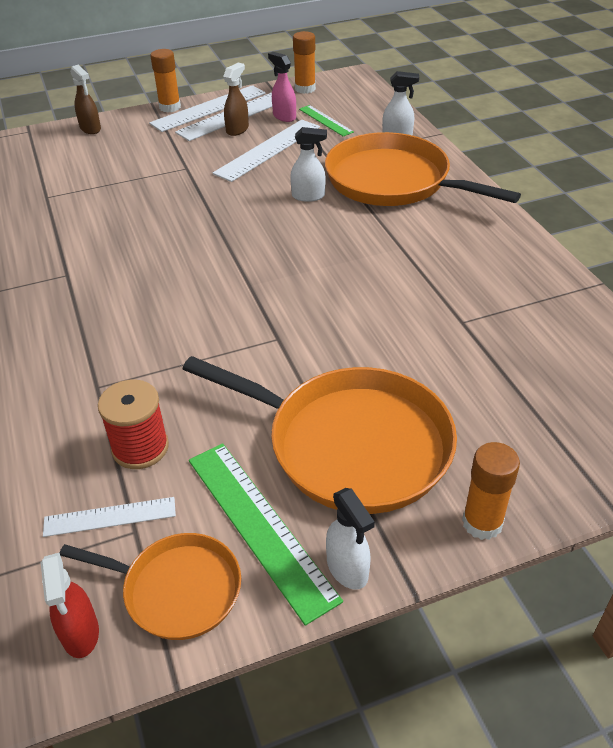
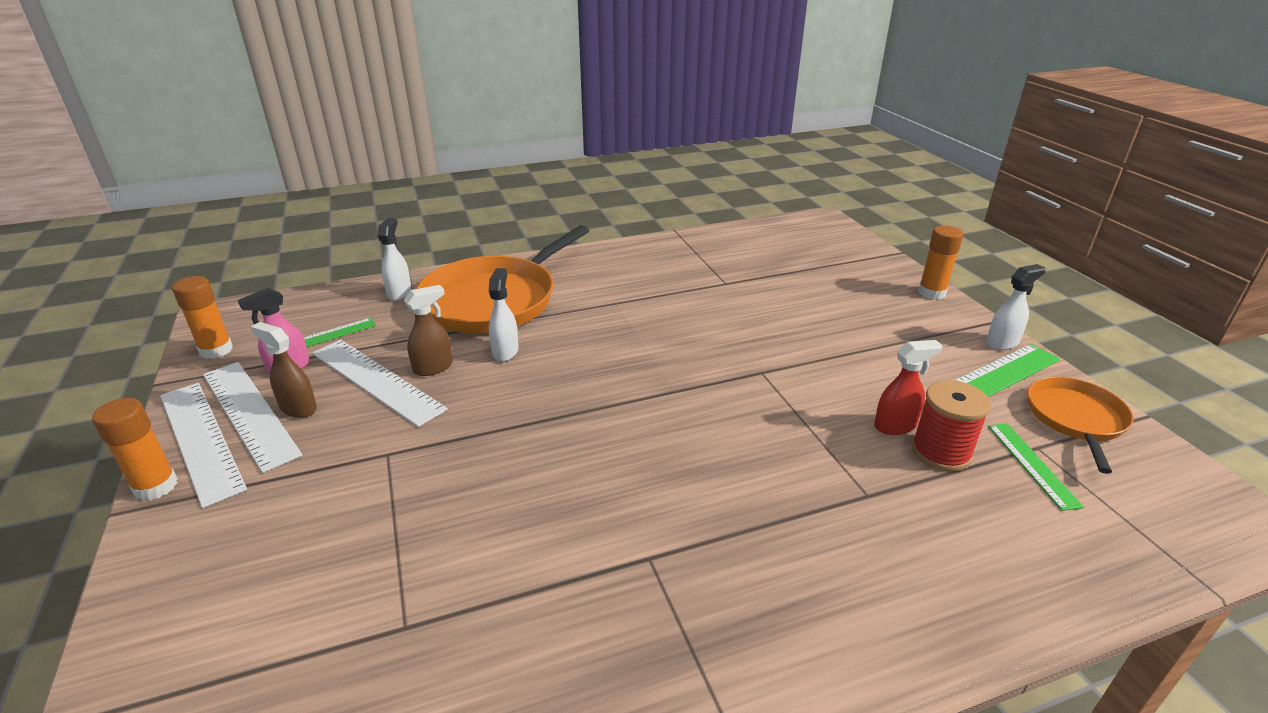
camera: 90 degrees left, 10 degrees down
(80, 634) = (1154, 468): red spray bottle -> red spray bottle (895, 426)
(90, 129) = (157, 596): brown spray bottle -> brown spray bottle (433, 367)
(110, 516) = (1032, 464): white ruler -> green ruler
(350, 444) = (884, 338): orange pan -> none

